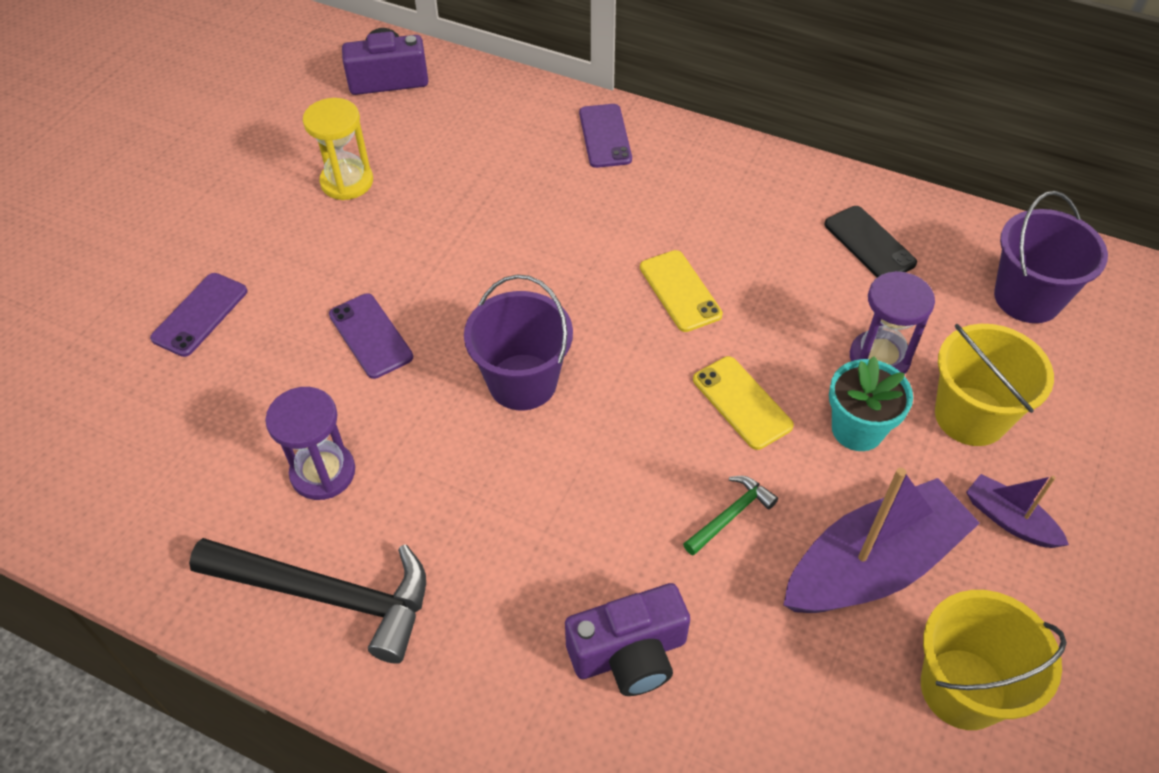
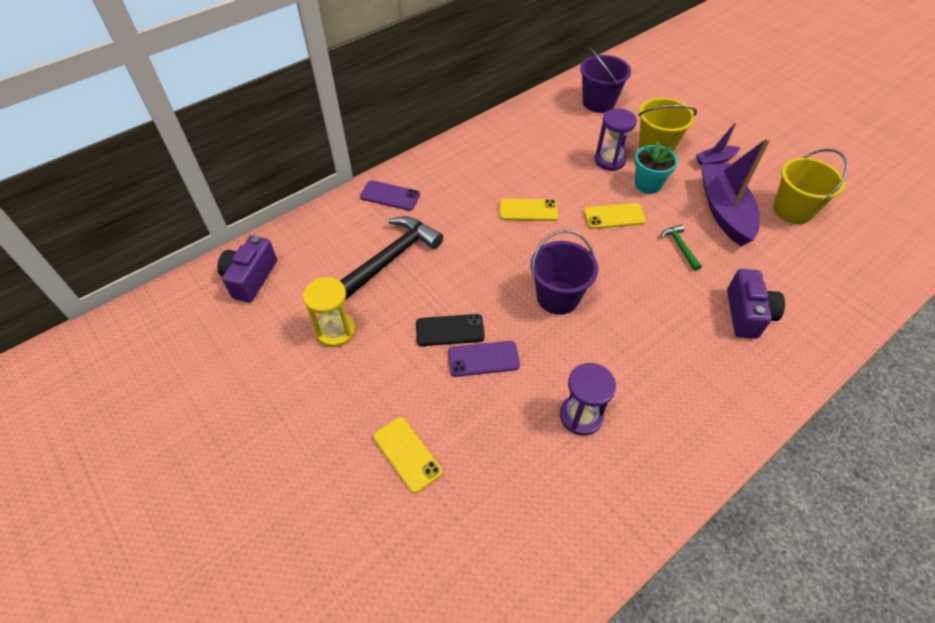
camera: 65 degrees left, 0 degrees up
(200, 314) = (407, 454): purple phone -> yellow phone
(328, 595) = (672, 438): black hammer -> black hammer (390, 259)
(869, 244) = (537, 133): black phone -> black phone (450, 330)

